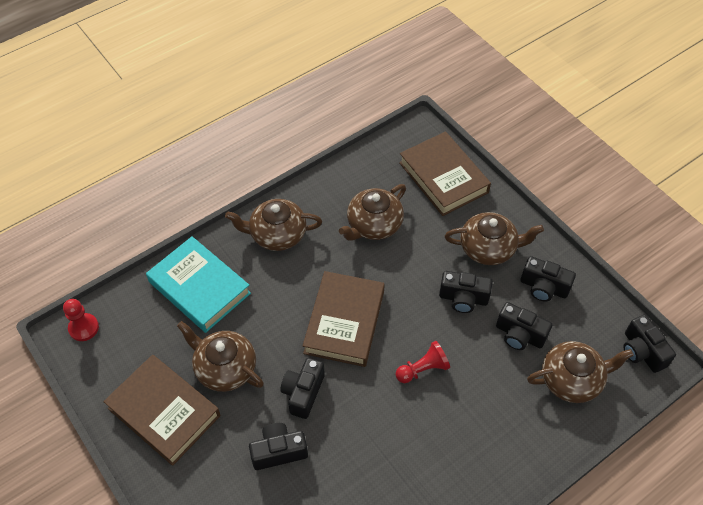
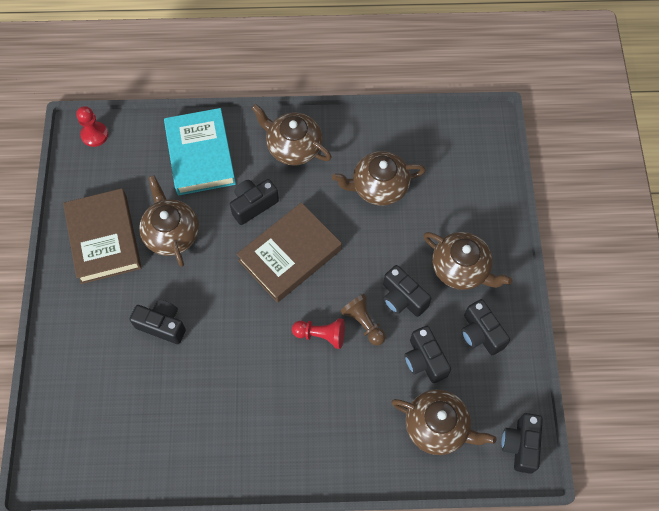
camera: 35 degrees right, 10 degrees up
(303, 393) = (214, 292): black camera -> black camera (253, 205)
(443, 177) = (474, 180): brown book -> none
(448, 337) = (363, 323): none -> brown pawn

